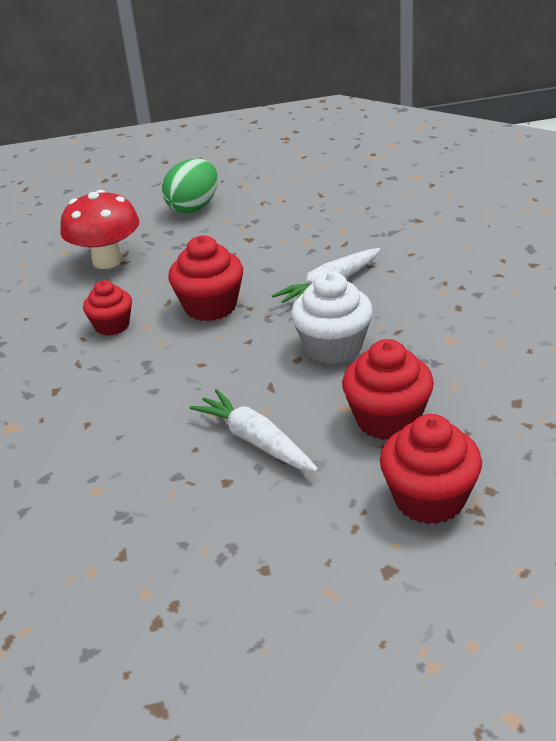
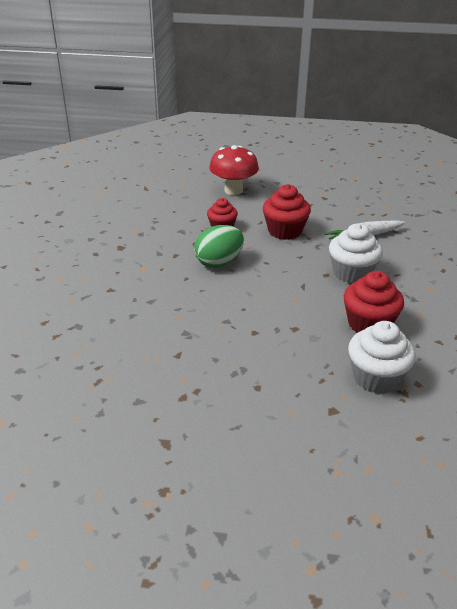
camera: 15 degrees right, 0 degrees up
(194, 207) = (297, 172): green egg -> green egg (219, 262)
(256, 441) = (281, 314): white carrot -> none
(429, 499) = (376, 377): red cupcake -> white cupcake

